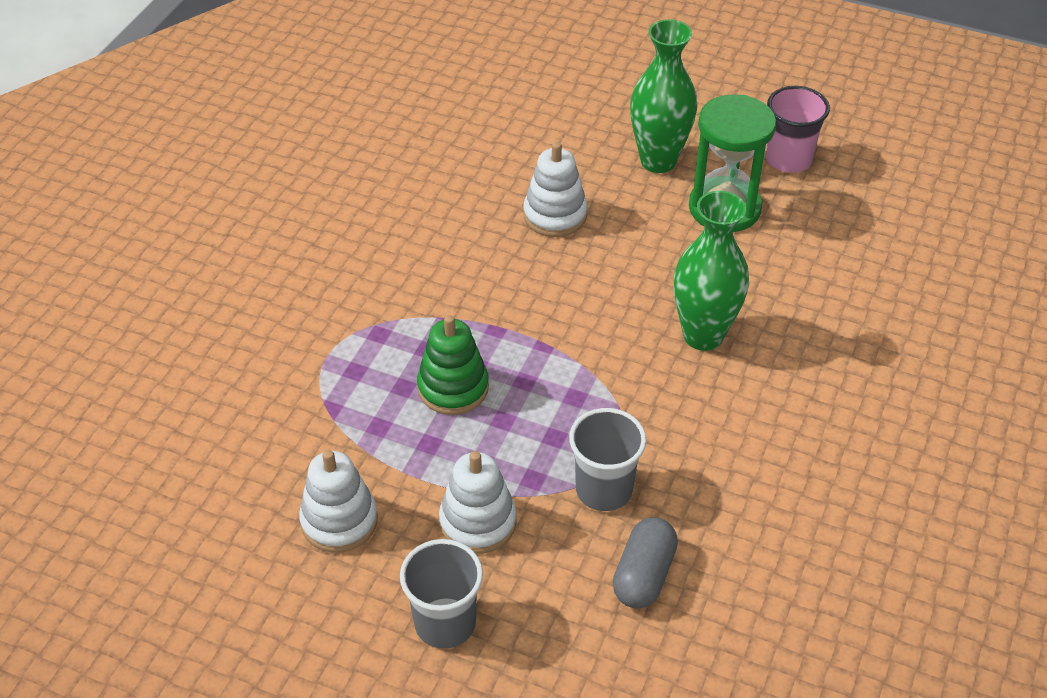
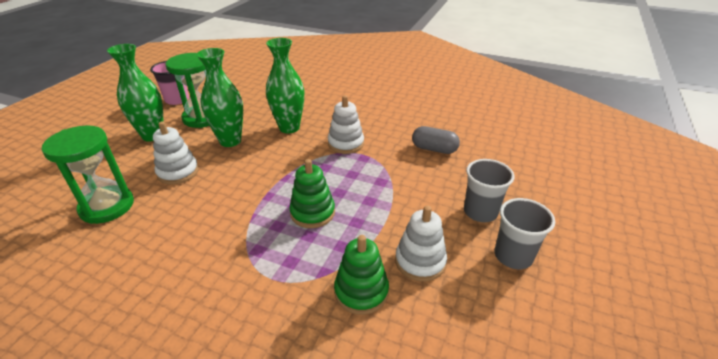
camera: 90 degrees left, 10 degrees down
(294, 449) = (361, 291): none -> green stacking toy
(475, 165) = (107, 206): none -> green hourglass
(478, 522) = (412, 201): white stacking toy -> white stacking toy (346, 143)
(604, 489) = (386, 159): grey cup -> grey cup (513, 256)
(649, 259) = (230, 141): none -> green vase

